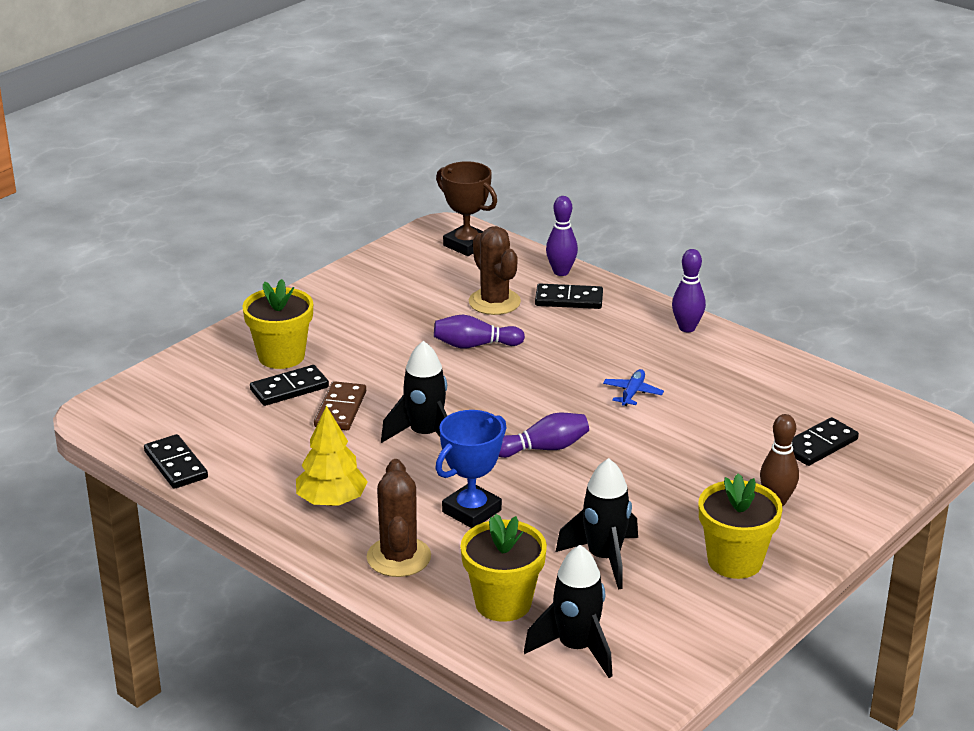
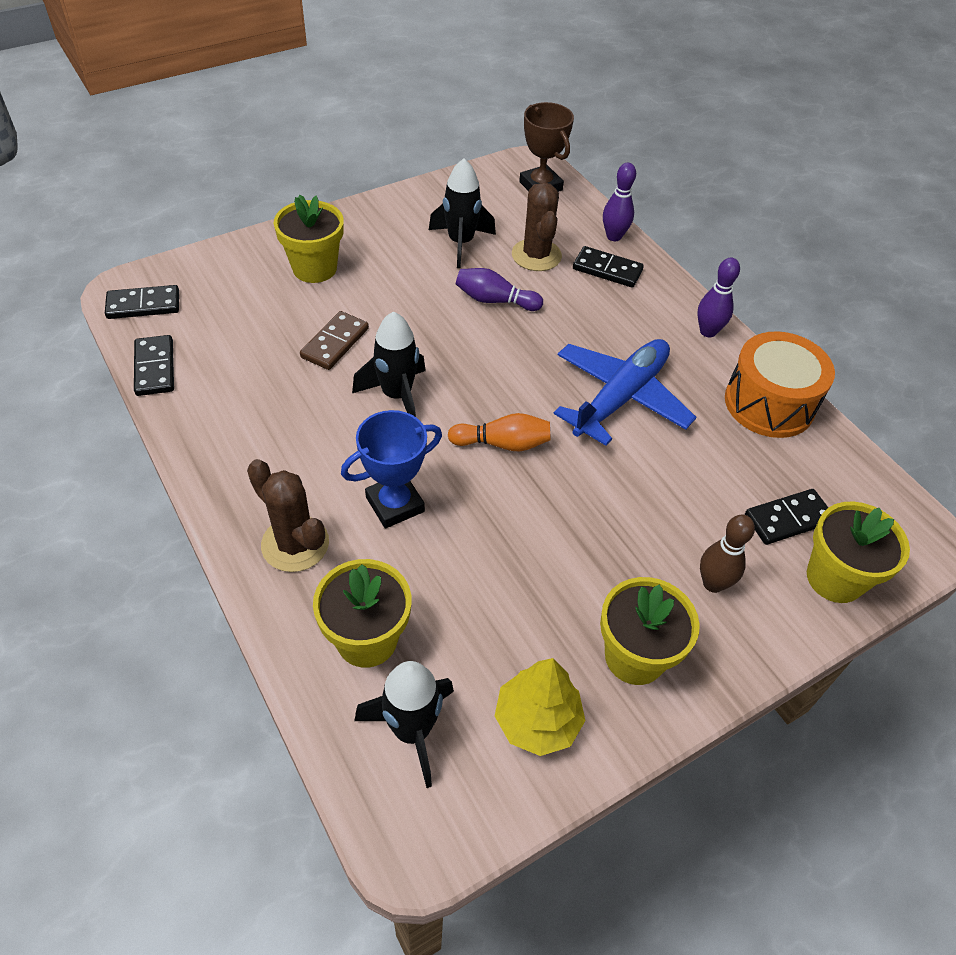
camera: 15 degrees right, 20 degrees up
(289, 388) = (302, 307): black domino -> black domino (143, 305)
(331, 501) = (269, 452): yellow tree -> yellow tree (537, 721)
(398, 557) = (295, 544): brown cactus -> brown cactus turned 60 degrees counterclockwise
(544, 448) = (502, 443): purple bowling pin -> orange bowling pin
(604, 558) = (498, 609): black rocket -> black rocket (461, 243)
(632, 393) = (620, 397): blue plane -> blue plane, size x2.43
(767, 369) = (769, 403): none -> orange drum
(875, 475) = (834, 578): none -> yellow flower pot

